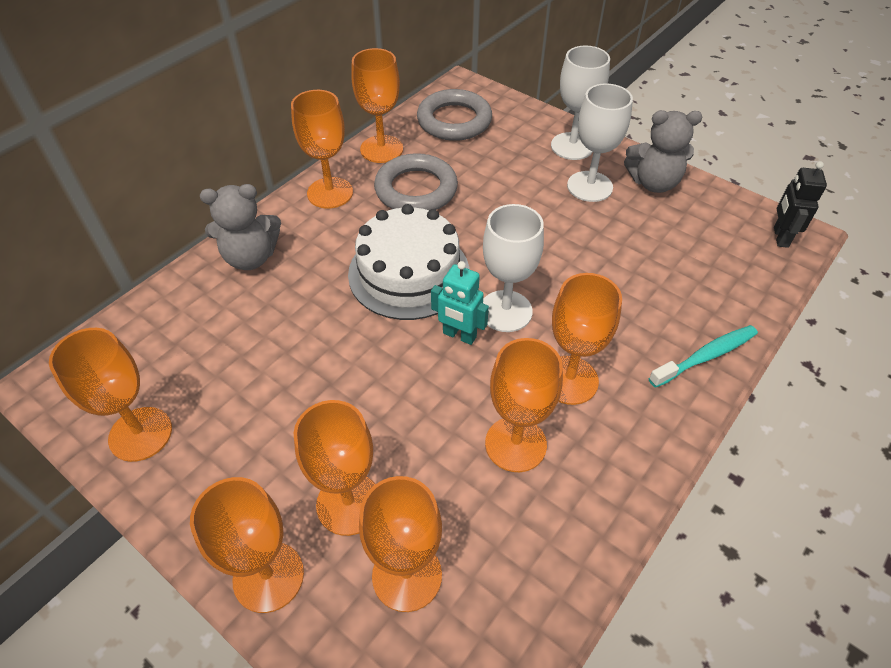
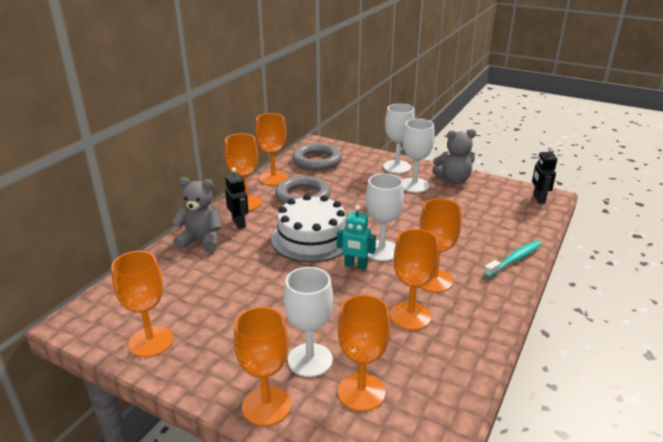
camera: 10 degrees left, 20 degrees down
(251, 257) = (201, 240): grey teddy bear -> grey teddy bear turned 150 degrees counterclockwise
(311, 231) = (239, 223): none -> black robot
(349, 504) = (310, 360): orange goblet -> white goblet

